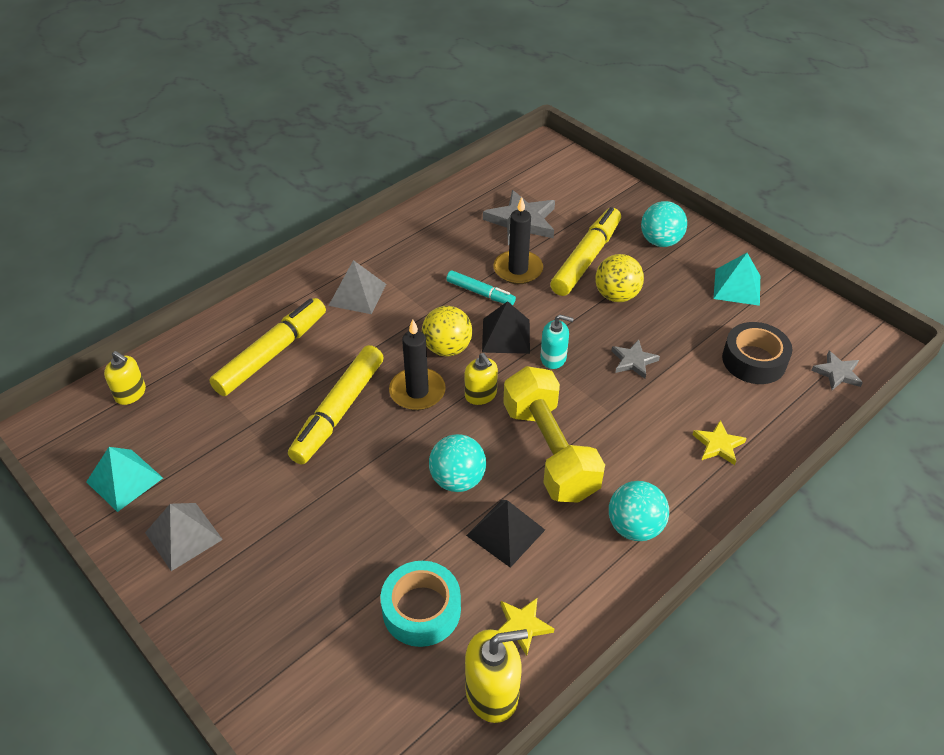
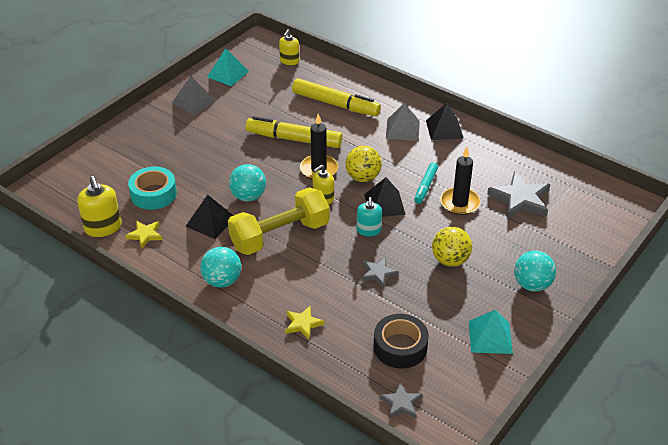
camera: 80 degrees right, 5 degrees down
(371, 257) = (444, 129): none -> black pyramid
(586, 259) = (488, 240): yellow marker -> none

